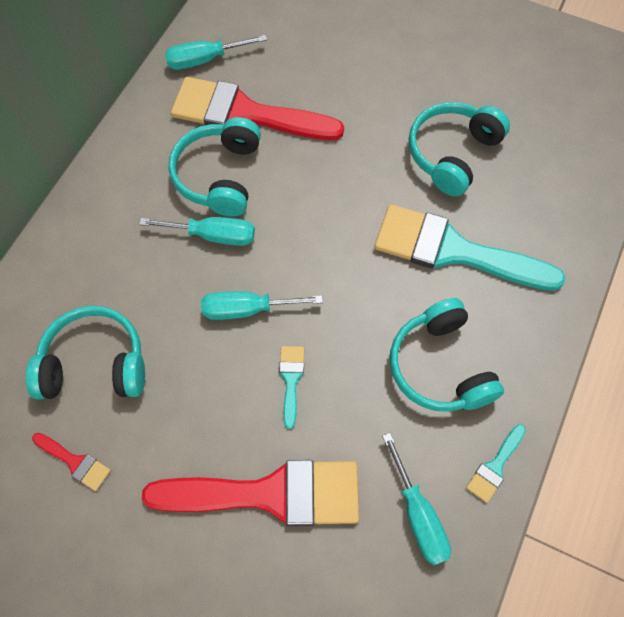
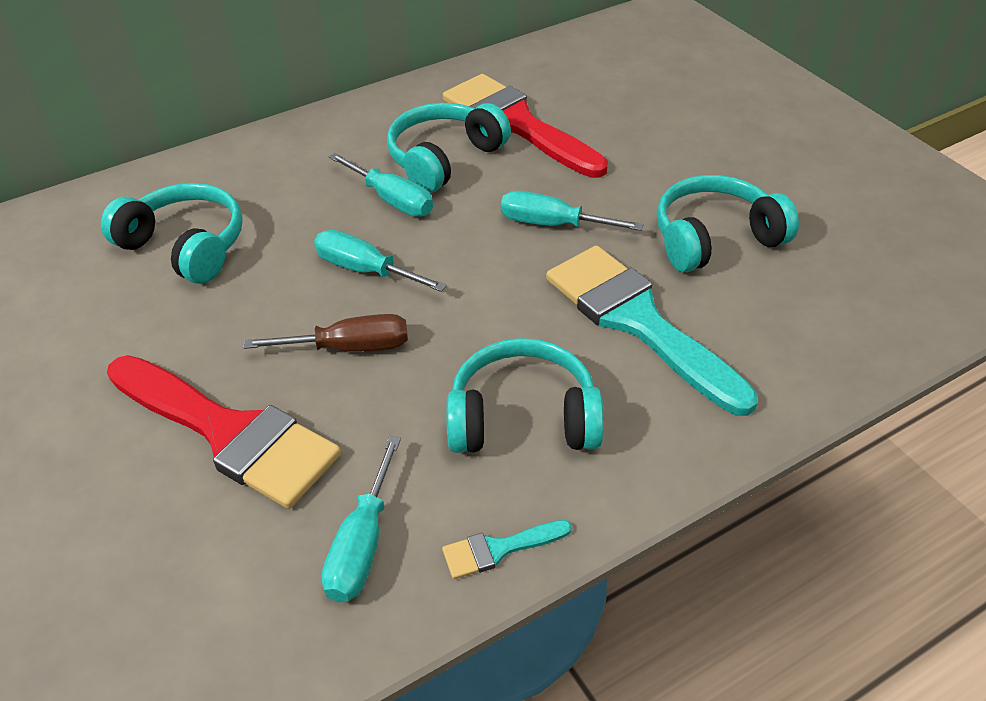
camera: 35 degrees right, 20 degrees down
(75, 462) = (89, 310): red brush -> none
(204, 60) = (516, 73): turquoise screwdriver -> turquoise screwdriver (552, 224)
(291, 380) = (350, 348): turquoise brush -> brown screwdriver
(440, 366) = (523, 417): turquoise headphones -> turquoise headphones turned 75 degrees clockwise

